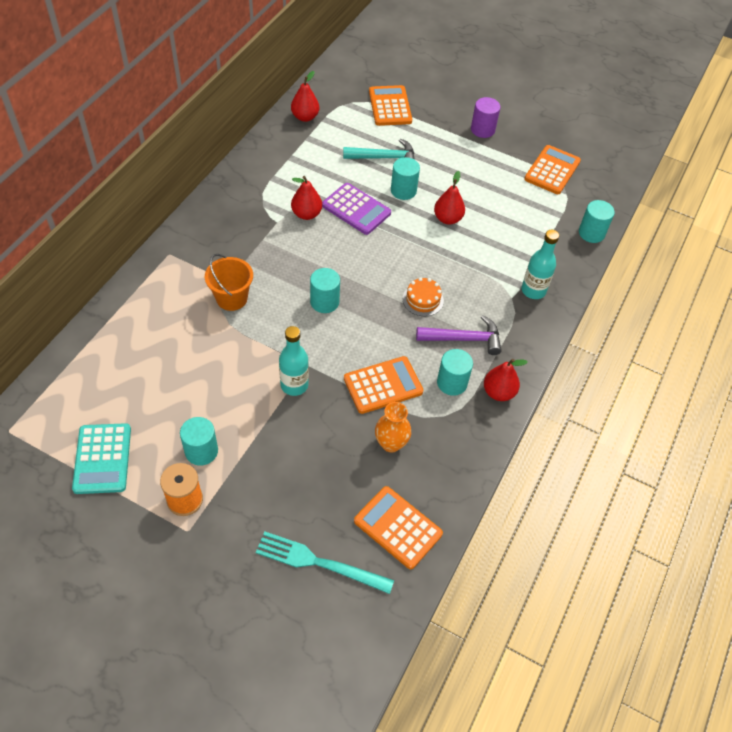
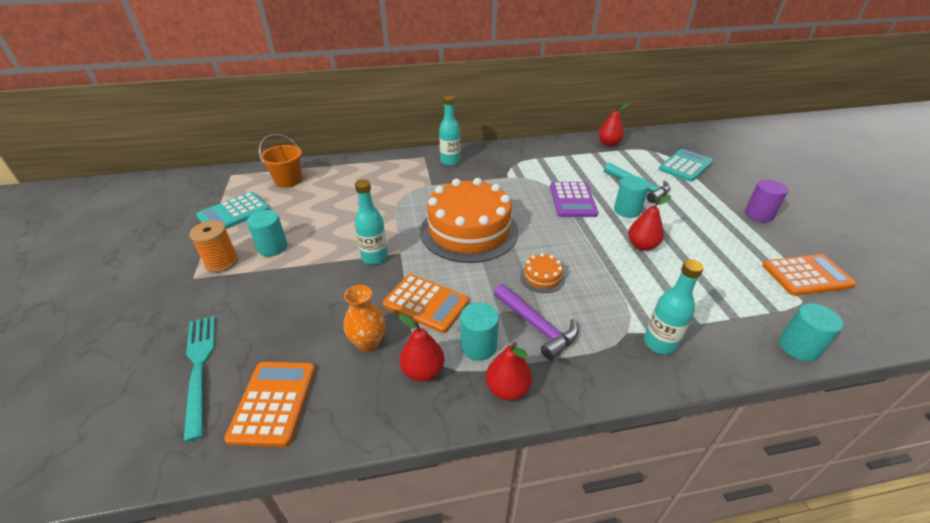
camera: 55 degrees right, 15 degrees down
(202, 241) = (450, 161): none -> turquoise bottle
(231, 298) = (419, 193): orange bucket -> orange bucket (288, 180)
(306, 214) = (533, 184): red pear -> red pear (423, 371)
(324, 302) = (469, 230): turquoise cylinder -> orange cake
(390, 106) = (685, 166): orange calculator -> turquoise calculator

